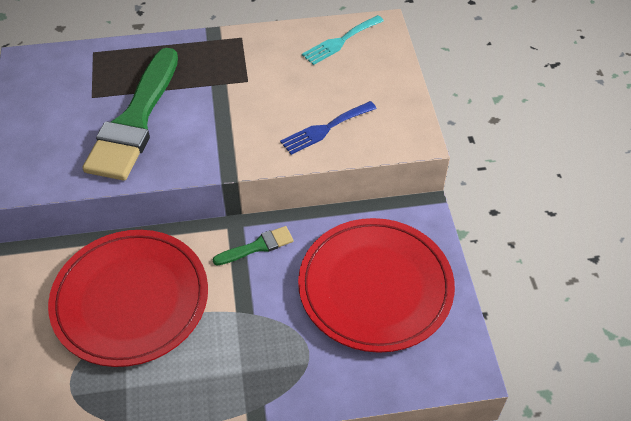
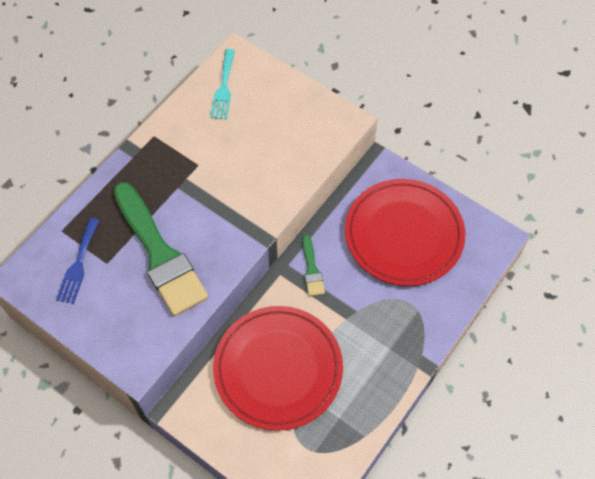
camera: 45 degrees left, 10 degrees up
(257, 246) = (312, 269): green brush -> green brush turned 150 degrees clockwise
(325, 129) = (287, 159): blue fork -> blue fork (78, 264)

